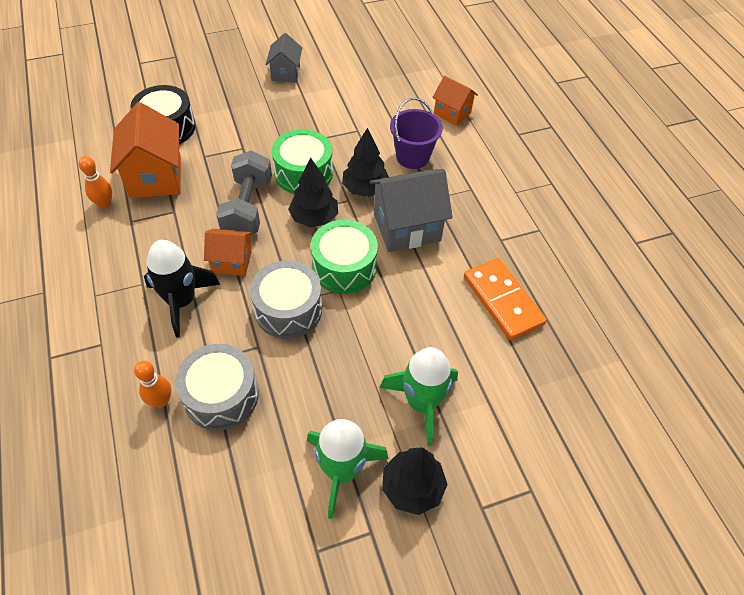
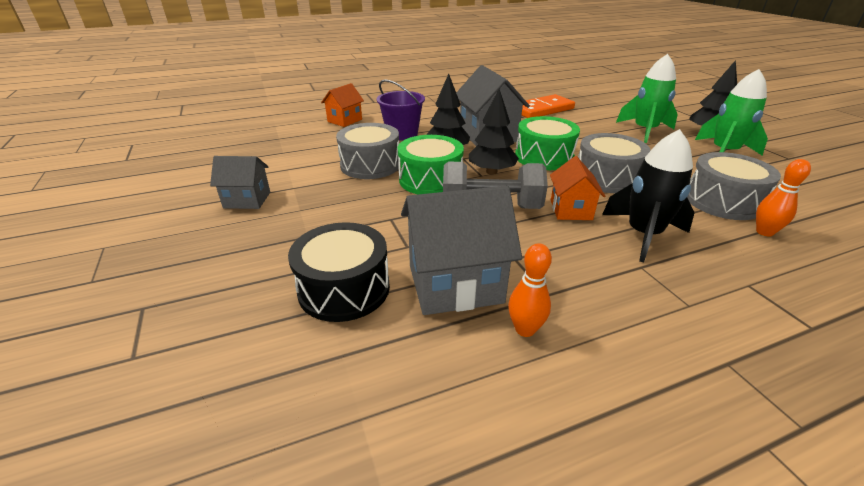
camera: 90 degrees left, 20 degrees down
(155, 177) = (455, 284): orange house -> grey house
(338, 135) = (370, 165): none -> grey drum

